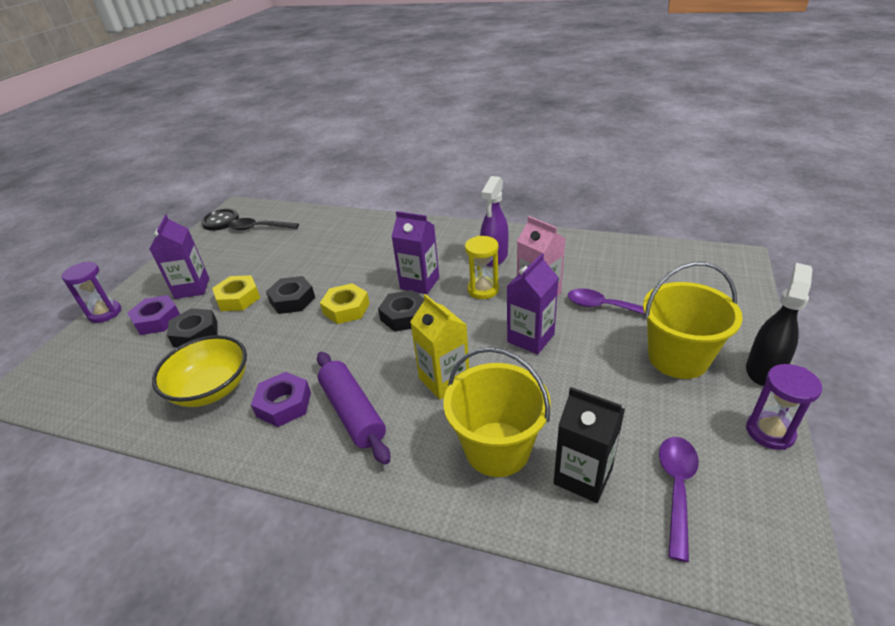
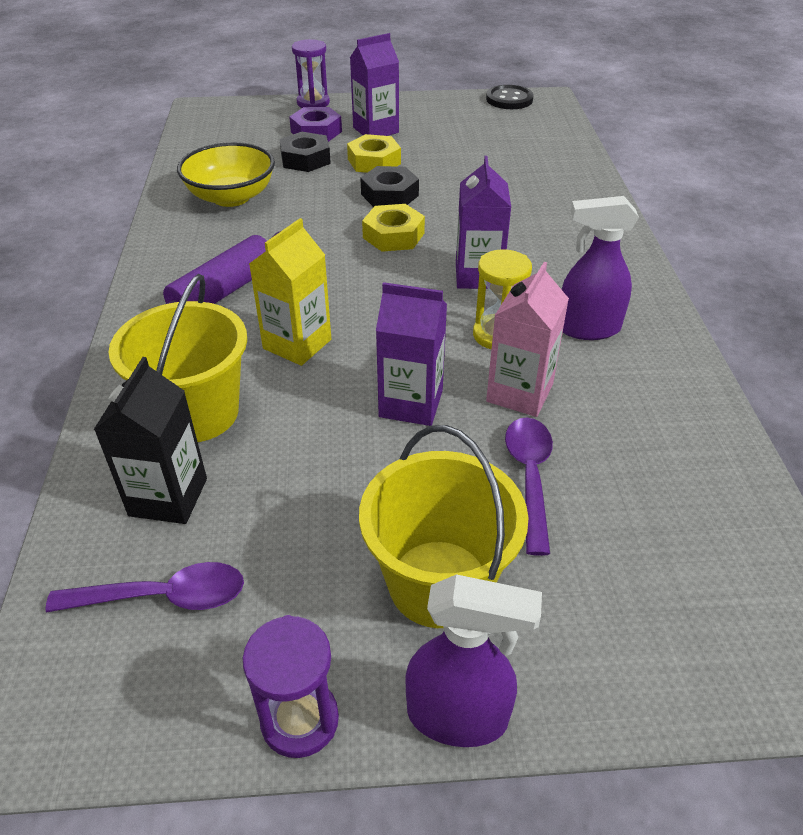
camera: 65 degrees right, 5 degrees up
(258, 228) = (513, 126): black spoon -> none
(284, 404) = (223, 245): purple nut -> none
(404, 316) = (402, 282): black nut -> none
(764, 370) = (458, 716): black spray bottle -> purple spray bottle

